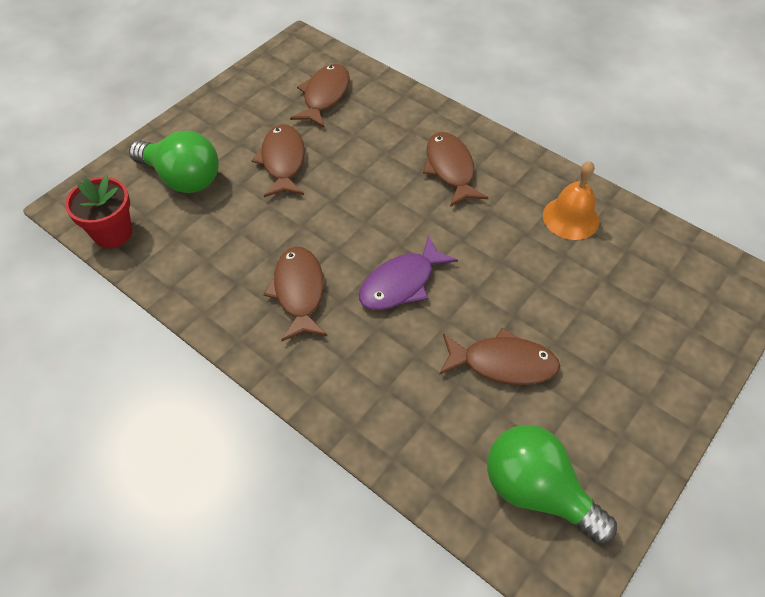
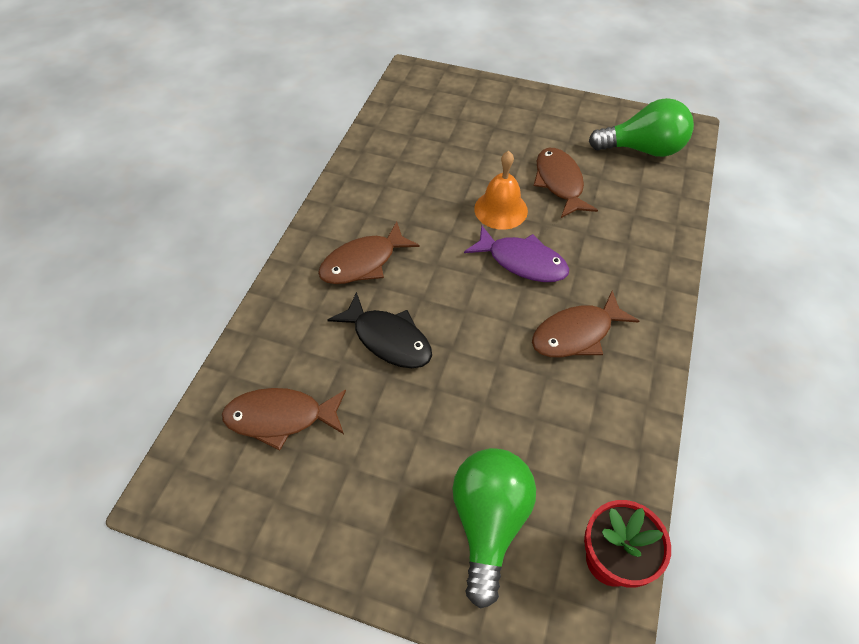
camera: 110 degrees left, 0 degrees up
(282, 161) = (413, 418): brown fish -> none
(360, 165) = (388, 339): none -> black fish
(537, 491) = (642, 149): green light bulb -> green light bulb turned 105 degrees counterclockwise
(571, 218) = (390, 170): orange bell -> orange bell (500, 209)

